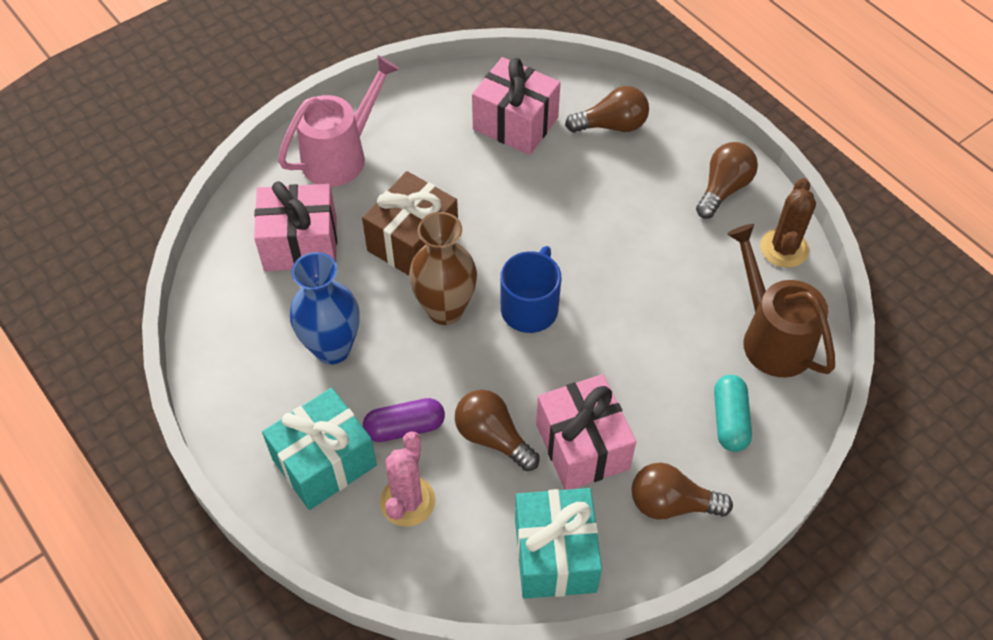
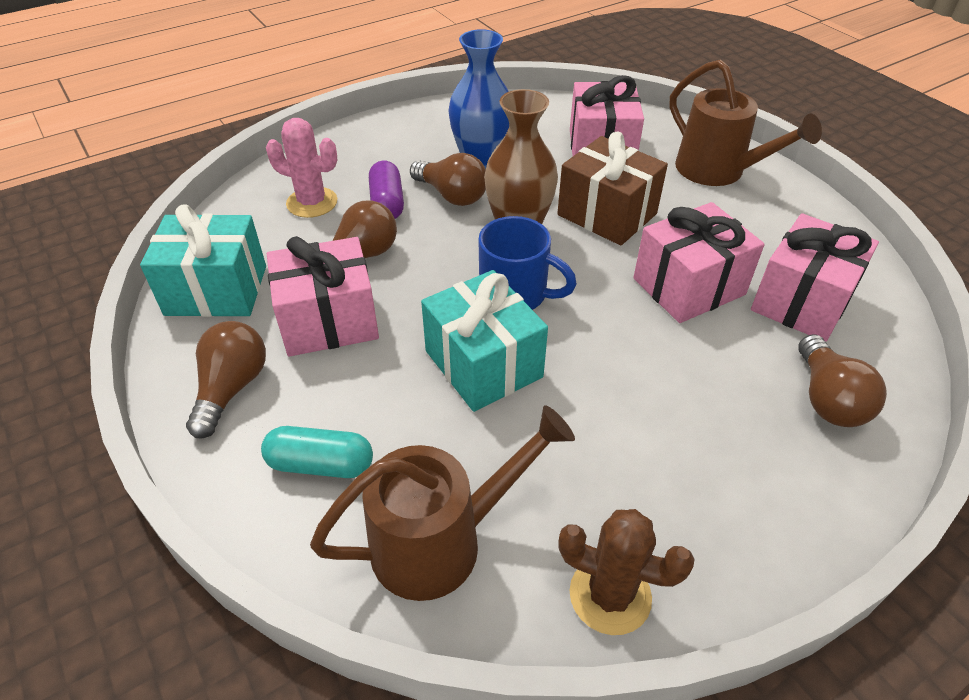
camera: 95 degrees right, 10 degrees down
(324, 462) = (366, 160): turquoise gift -> turquoise gift (483, 364)
(341, 155) = (718, 172): pink watering can -> brown watering can
(507, 190) = (689, 286): none -> pink gift
(723, 189) = (728, 526): brown light bulb -> brown light bulb (452, 195)

